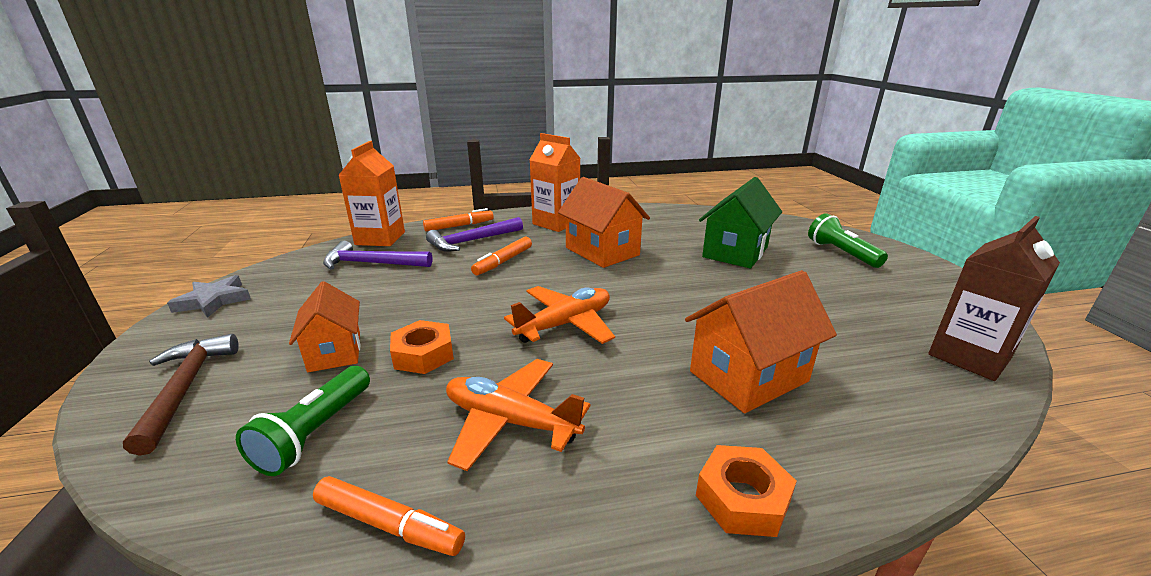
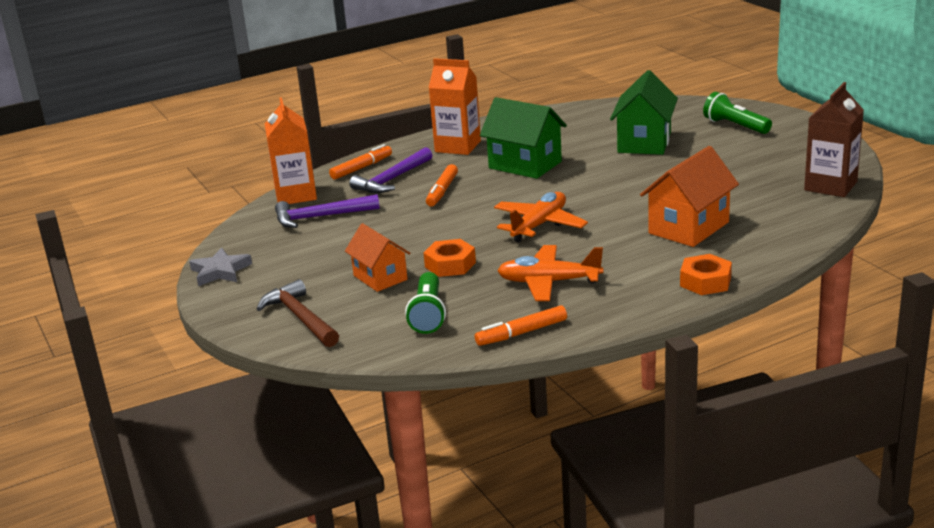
camera: 15 degrees left, 0 degrees up
(389, 524) = (521, 333): orange marker -> orange marker turned 150 degrees clockwise
(602, 251) = (525, 165): orange house -> green house

